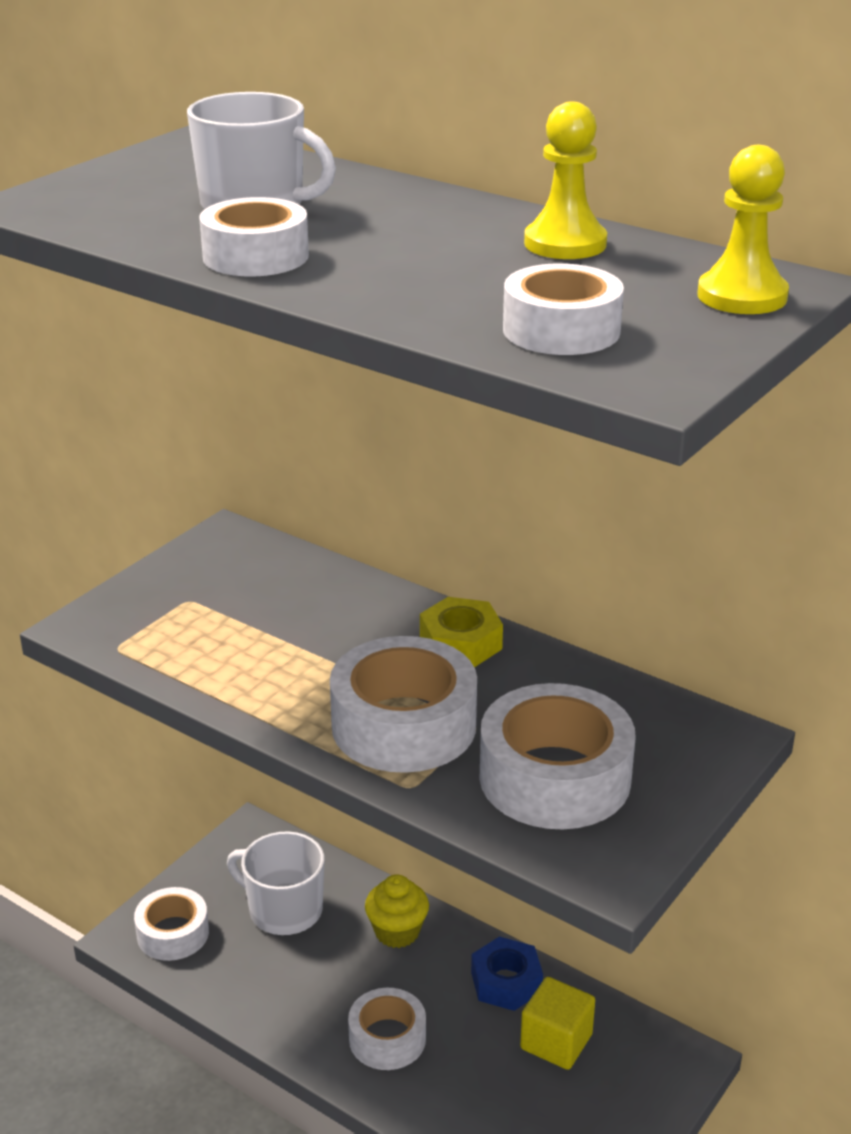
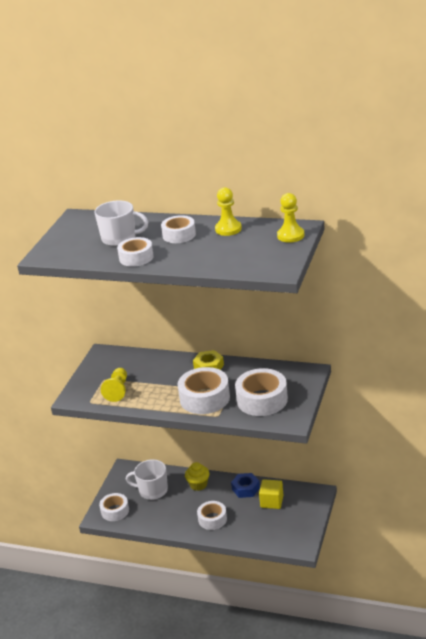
camera: 15 degrees left, 0 degrees up
(201, 638) = (117, 390): none -> yellow pawn
(561, 330) = (246, 260): white tape -> white tape (179, 235)

